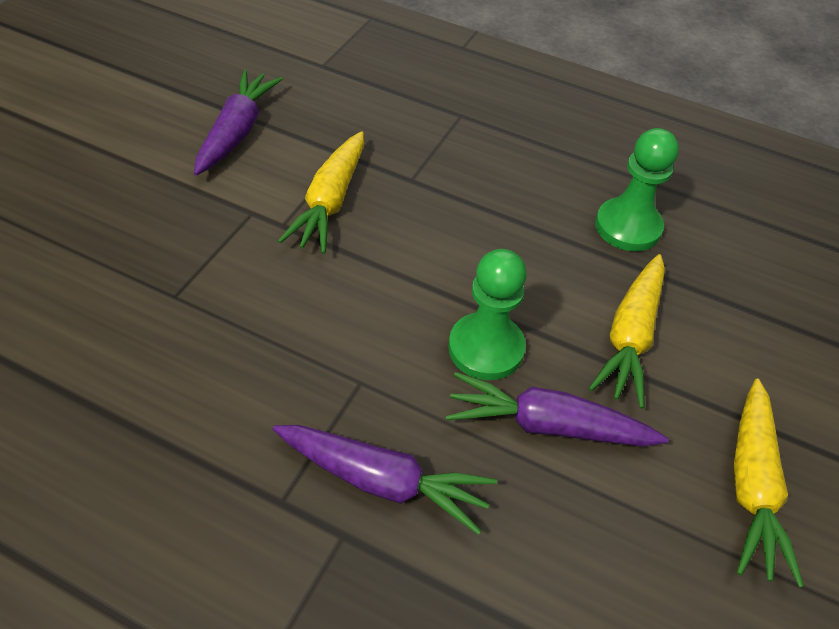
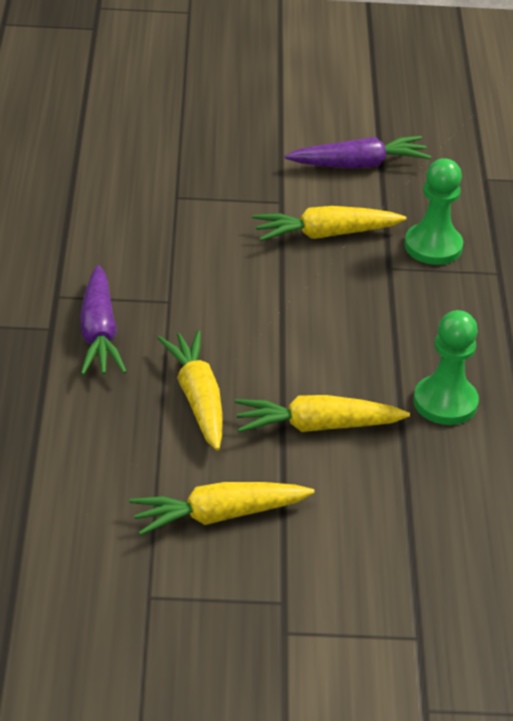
camera: 65 degrees right, 10 degrees down
(486, 348) = (244, 352): green pawn -> green pawn (433, 246)
(547, 425) = (197, 398): purple carrot -> yellow carrot

